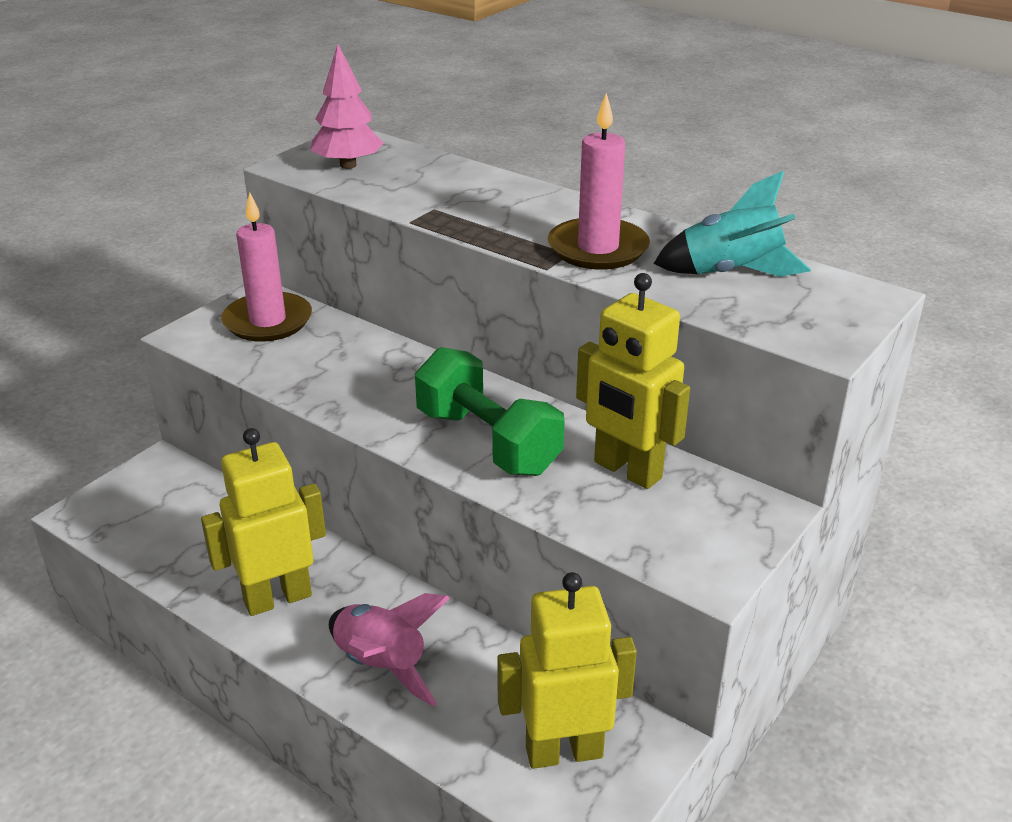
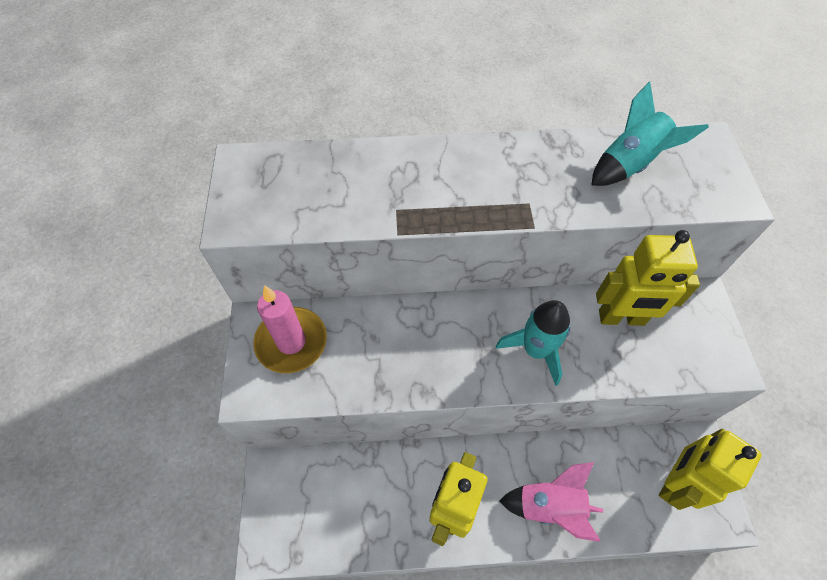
camera: 40 degrees left, 25 degrees up
(348, 165) = (279, 196): pink tree -> none
(487, 442) = (535, 350): green dumbbell -> turquoise rocket
(598, 248) = (539, 187): pink candle -> none

